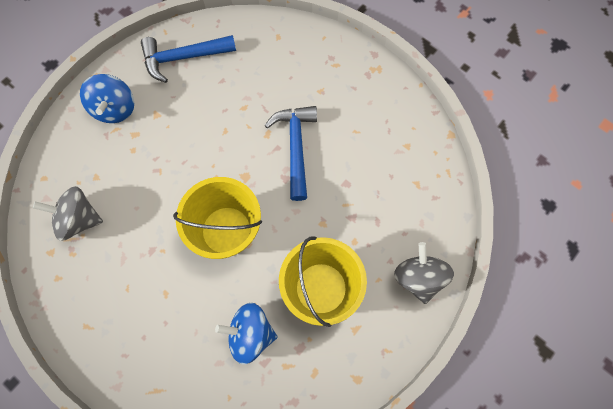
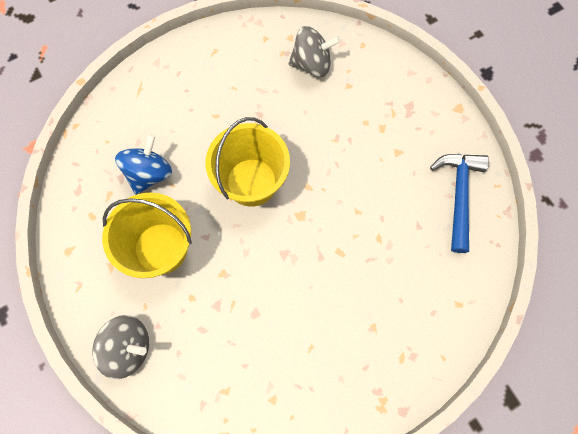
camera: 110 degrees right, 0 degrees up
(79, 219) = (312, 64): grey spinning top -> grey spinning top turned 60 degrees clockwise
(115, 108) = (416, 117): blue spinning top -> none
(295, 147) = (314, 276): blue hammer -> none

